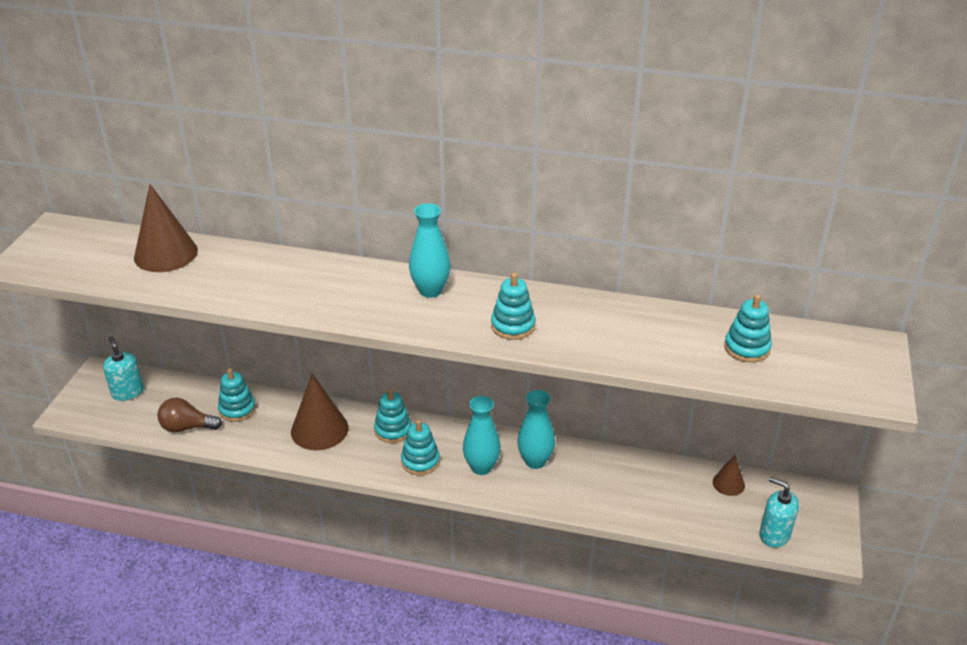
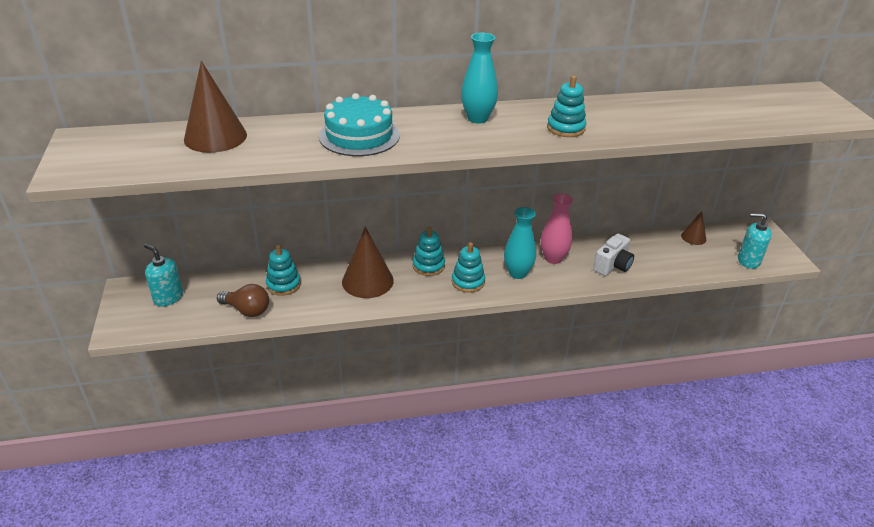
camera: 25 degrees left, 0 degrees up
(187, 427) = (247, 310): brown light bulb -> brown light bulb turned 135 degrees counterclockwise
(295, 284) = (359, 135): none -> turquoise cake
(535, 461) = (553, 258): turquoise vase -> pink vase
(597, 490) = (612, 266): none -> white camera
(747, 348) = (738, 108): turquoise stacking toy -> none

